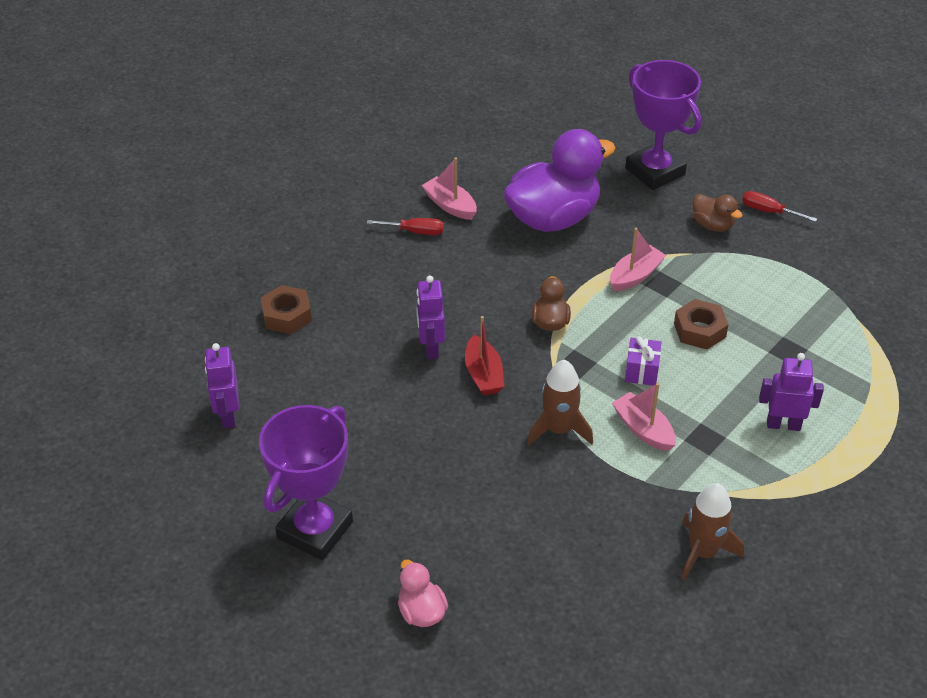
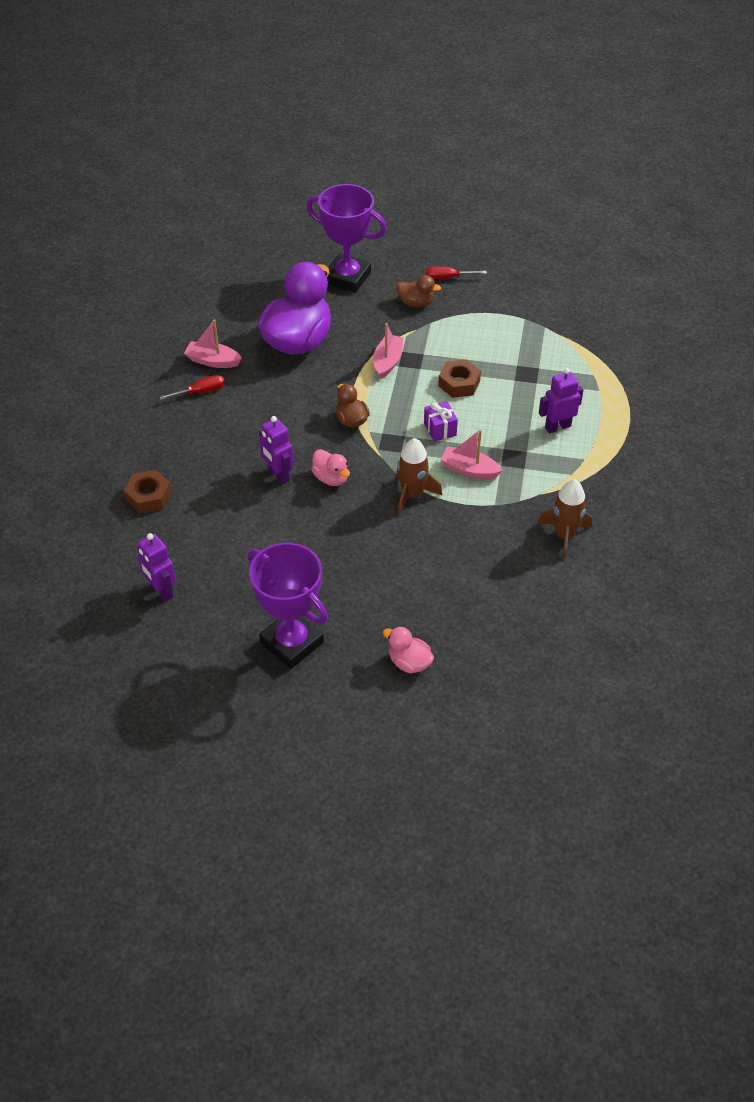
camera: 30 degrees left, 5 degrees up
(315, 530) = (292, 642): purple trophy -> purple trophy turned 45 degrees counterclockwise
(483, 374) = (331, 478): red boat -> pink duck

